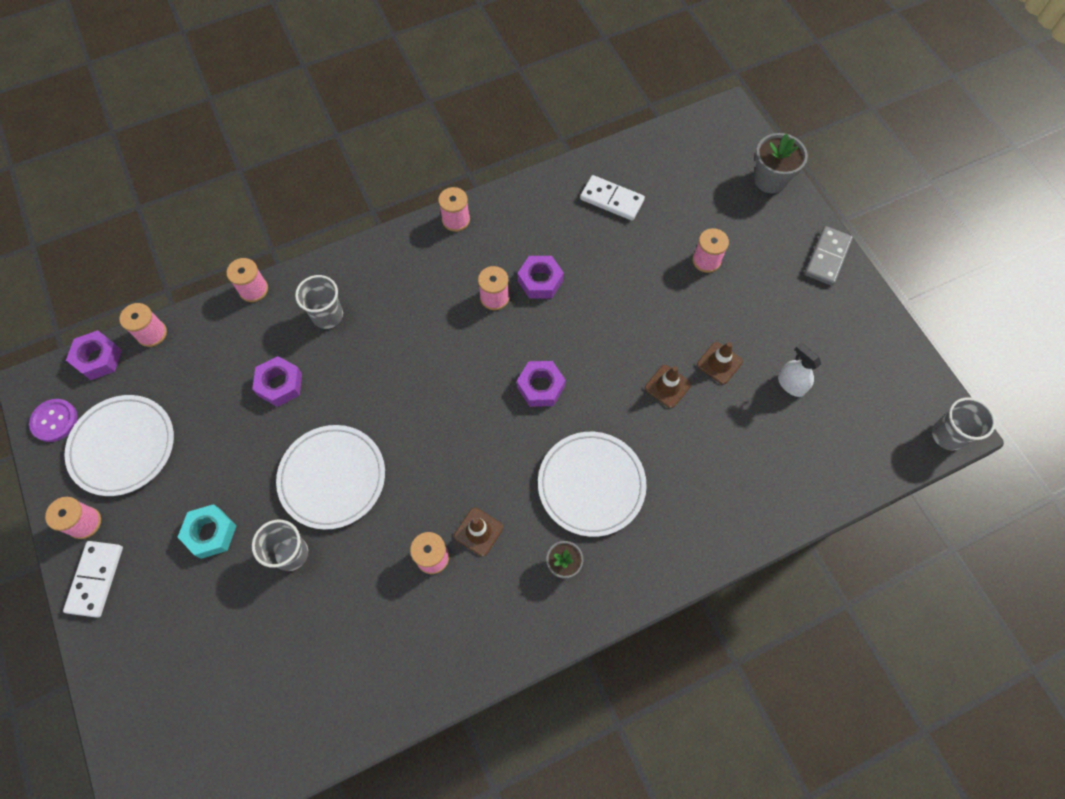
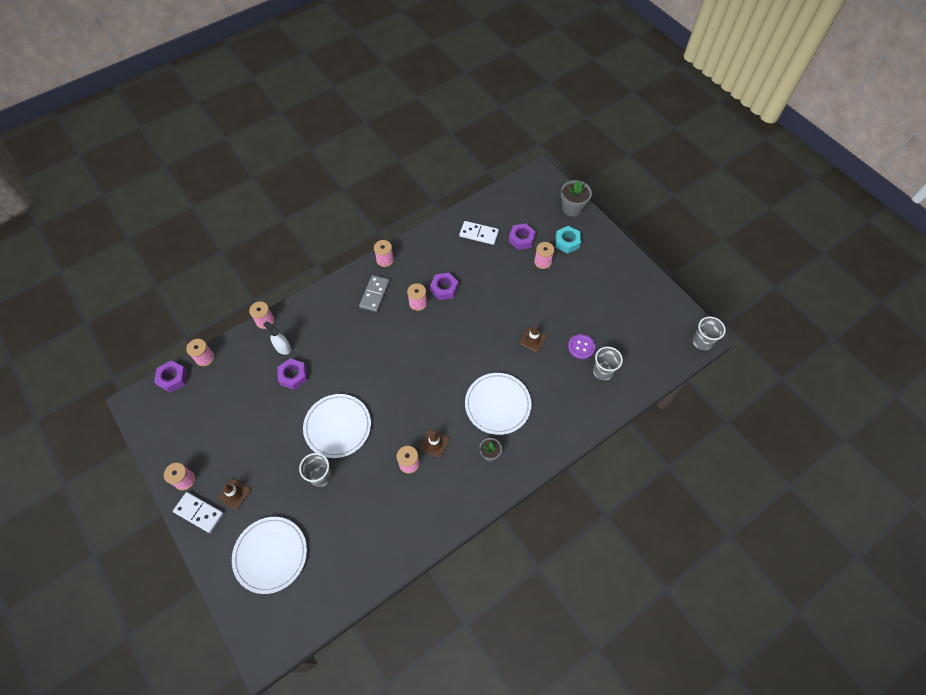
camera: 10 degrees left, 5 degrees down
(54, 421) = (152, 421): purple button -> purple button (581, 347)
(95, 579) = (199, 513): white domino -> white domino turned 60 degrees counterclockwise
(123, 446) = (200, 429): white plate -> white plate (270, 555)
(210, 533) = (267, 472): turquoise nut -> turquoise nut (567, 242)
(327, 315) = (315, 329): grey cup -> grey cup (602, 371)
(540, 387) = (456, 352): purple nut -> purple nut (521, 239)
(719, 363) = (561, 321): brown traffic cone -> brown traffic cone (234, 494)
(791, 384) = (606, 327): white spray bottle -> white spray bottle (283, 347)
(827, 257) = (614, 249): grey domino -> grey domino (374, 294)

